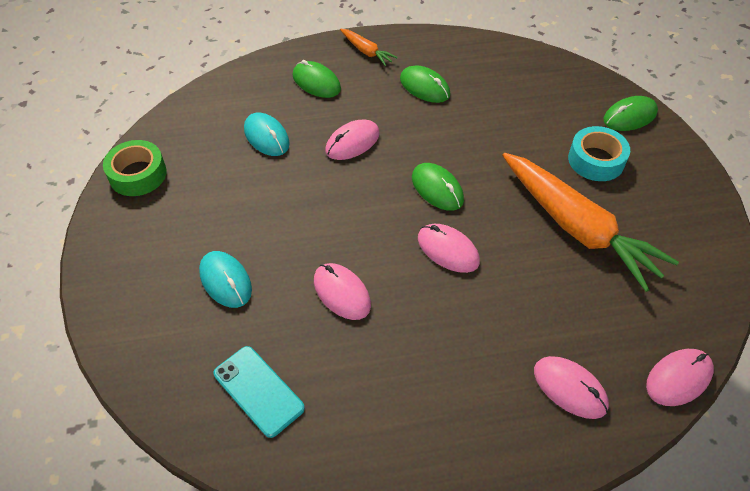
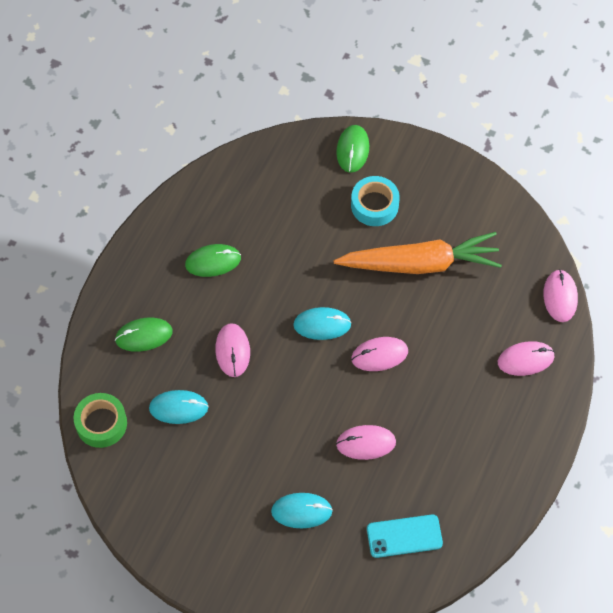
camera: 55 degrees left, 10 degrees up
(138, 174) = (148, 522): green tape -> green tape (101, 423)
(366, 51) = (136, 275): orange carrot -> none
(437, 189) = (322, 325): green mouse -> turquoise mouse

